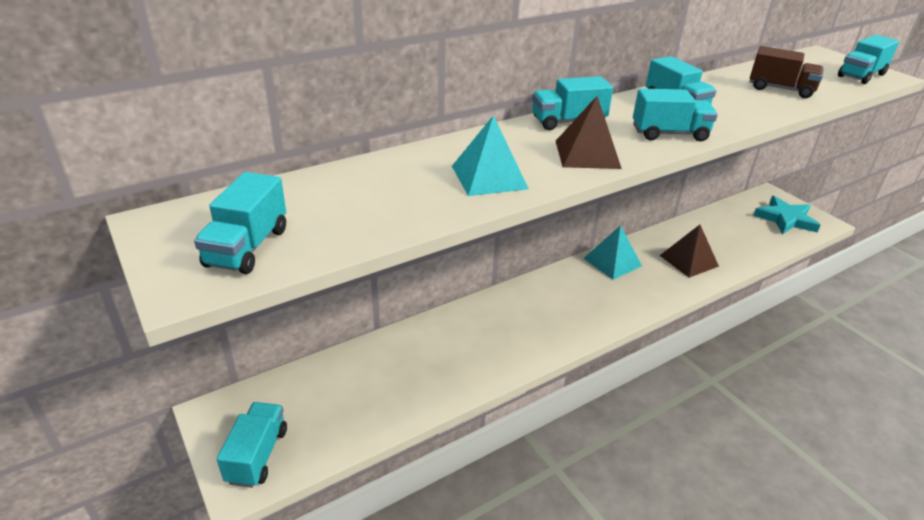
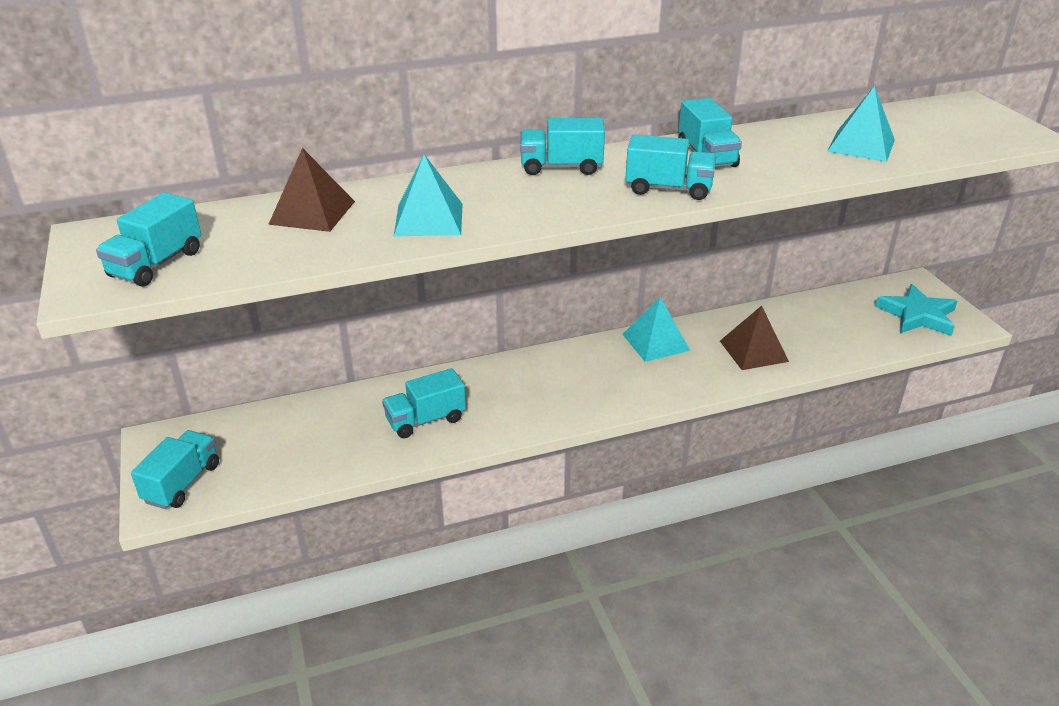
camera: 15 degrees right, 0 degrees up
(587, 154) = (553, 204): brown pyramid -> brown pyramid (312, 212)
(780, 89) = (861, 145): brown truck -> turquoise pyramid
(861, 75) = (992, 134): turquoise truck -> turquoise truck (425, 420)

